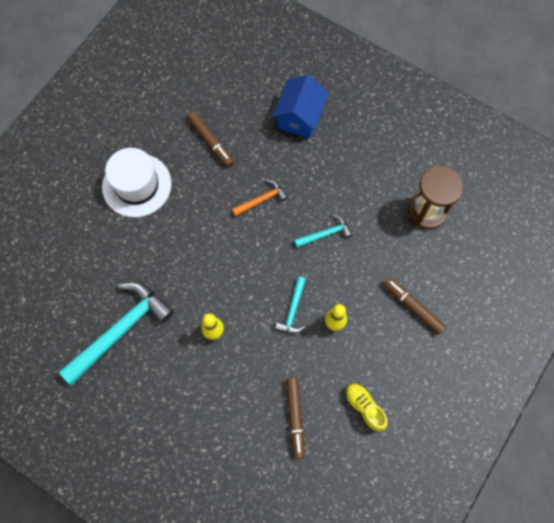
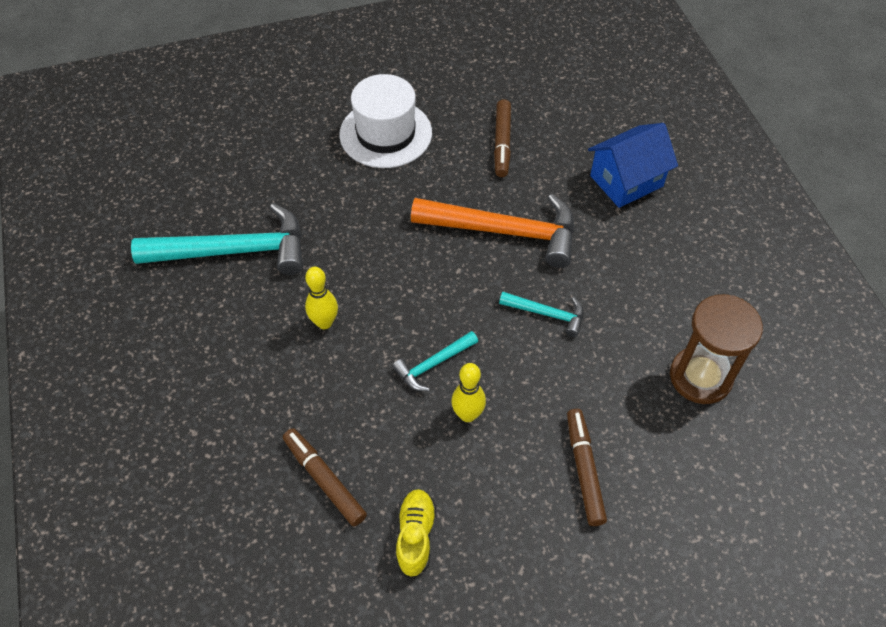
camera: 40 degrees right, 15 degrees down
(262, 199) = (505, 231): orange hammer -> orange hammer, size x2.04
(295, 417) = (324, 480): brown marker -> brown marker turned 105 degrees clockwise

